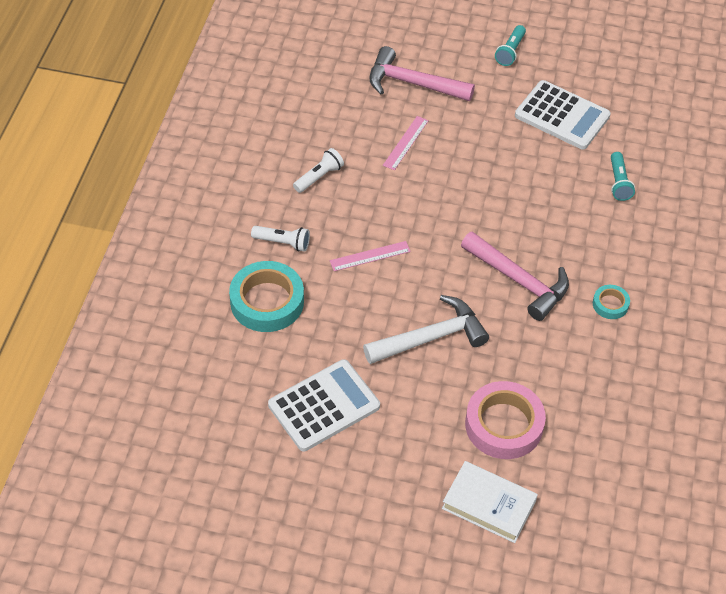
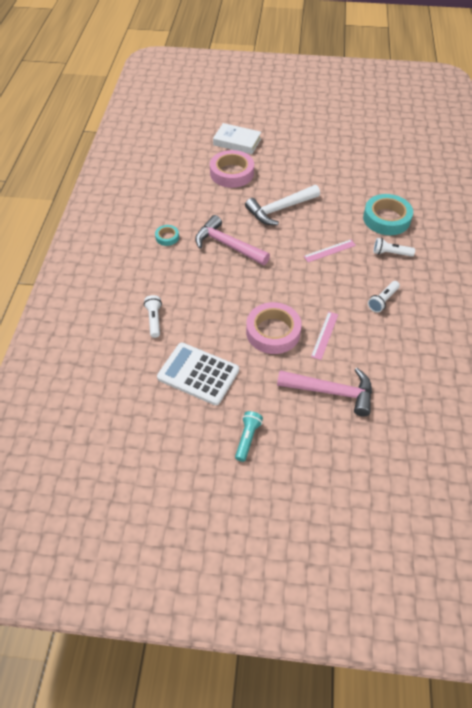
camera: 175 degrees right, 0 degrees up
(324, 406) = (333, 173): white calculator -> none
(469, 153) = (273, 332): none -> pink tape
(619, 183) = (154, 320): turquoise flashlight -> white flashlight

